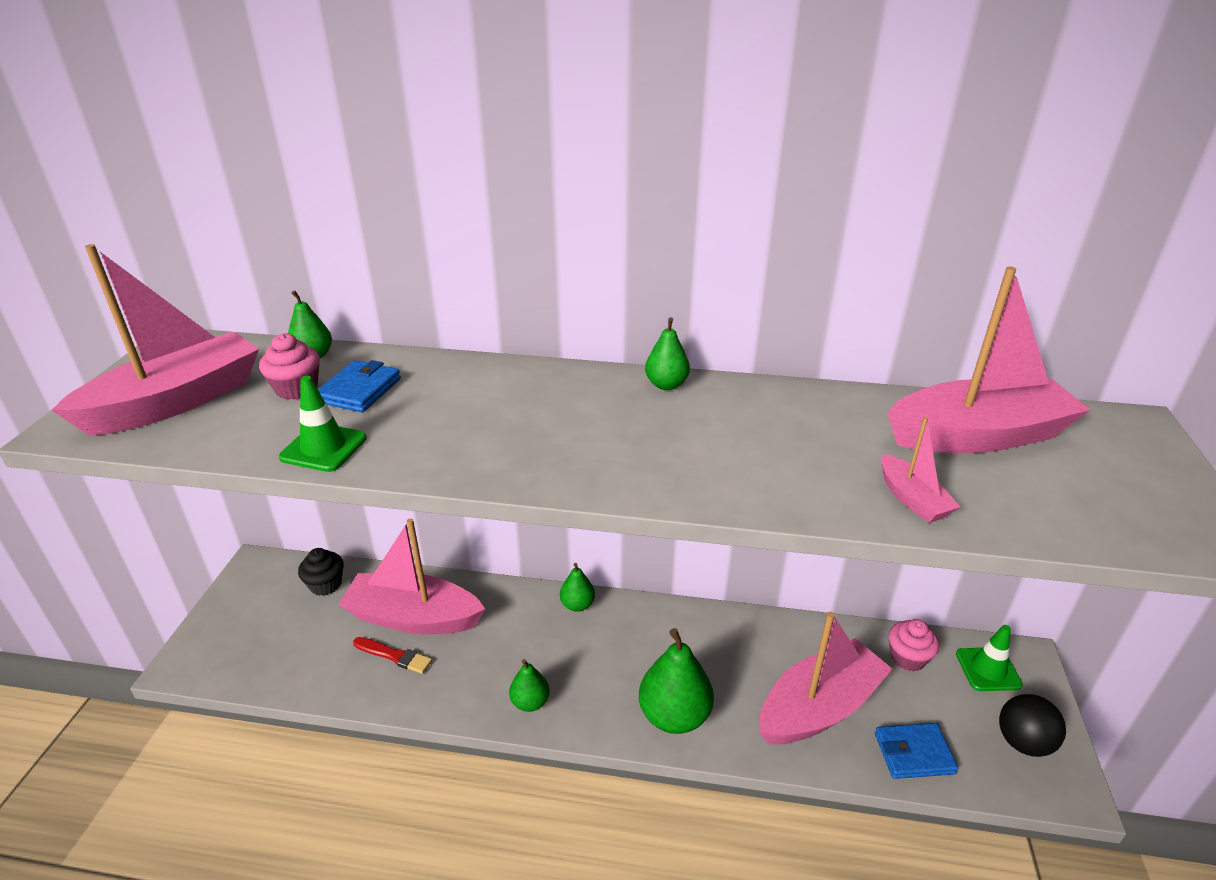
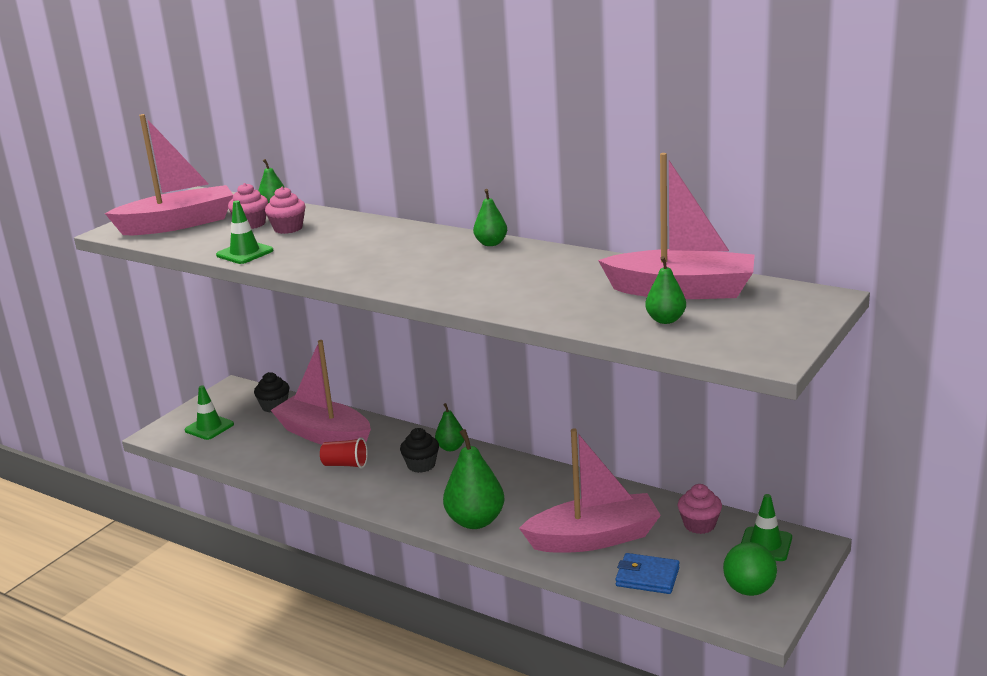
camera: 25 degrees right, 10 degrees down
(252, 637) = (209, 427): none -> green traffic cone
(359, 390) = (288, 228): blue wallet -> pink cupcake
(394, 656) = (297, 453): red brush -> none
(466, 661) = (345, 465): none -> red cup
(530, 702) = (375, 494): green pear -> green pear (665, 320)
(559, 640) = (421, 465): none -> black cupcake
(912, 499) = (584, 314): pink boat -> none
(1023, 742) = (749, 590): black ball -> green ball

